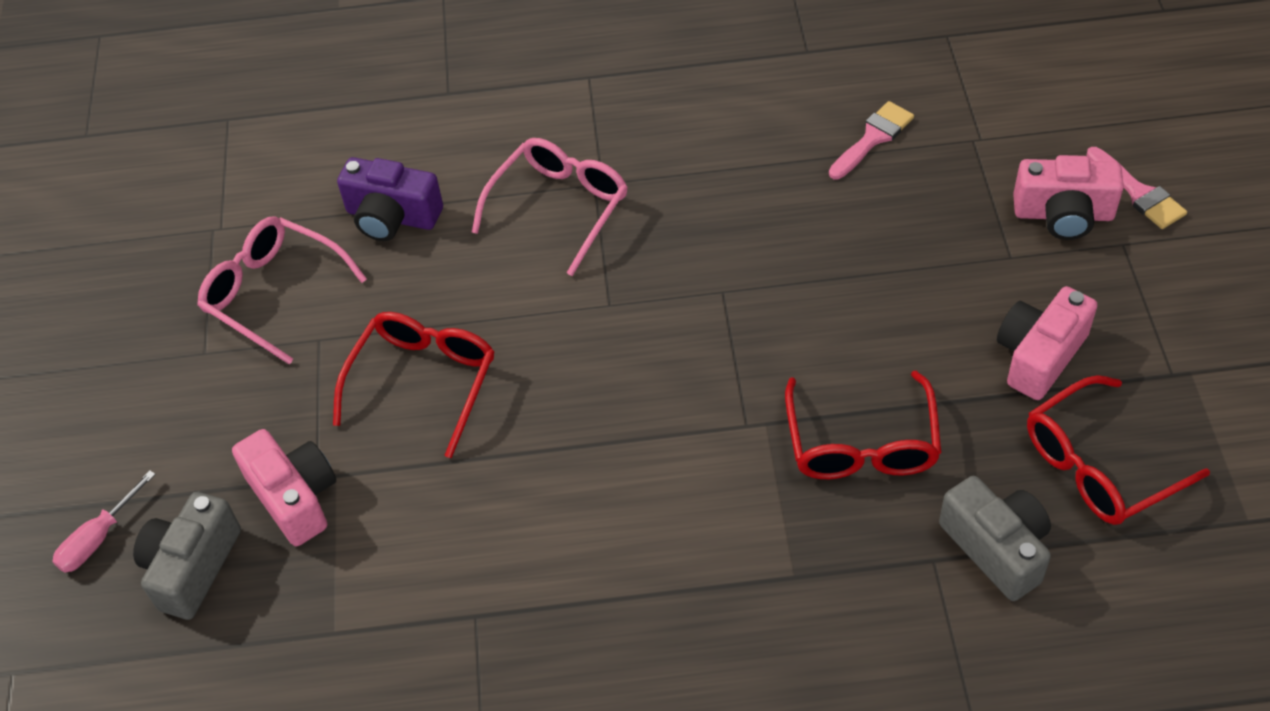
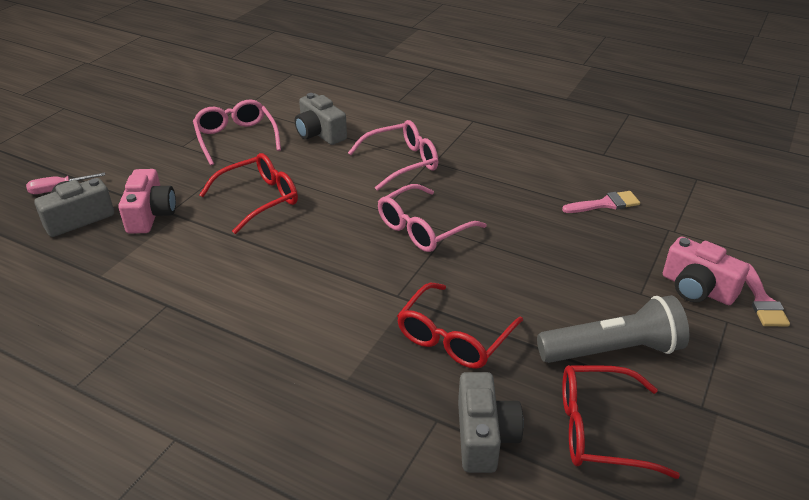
camera: 30 degrees right, 15 degrees down
(392, 217) = (320, 133): purple camera -> grey camera
(687, 305) = (423, 228): none -> pink glasses
(1039, 356) = (612, 350): pink camera -> grey flashlight

